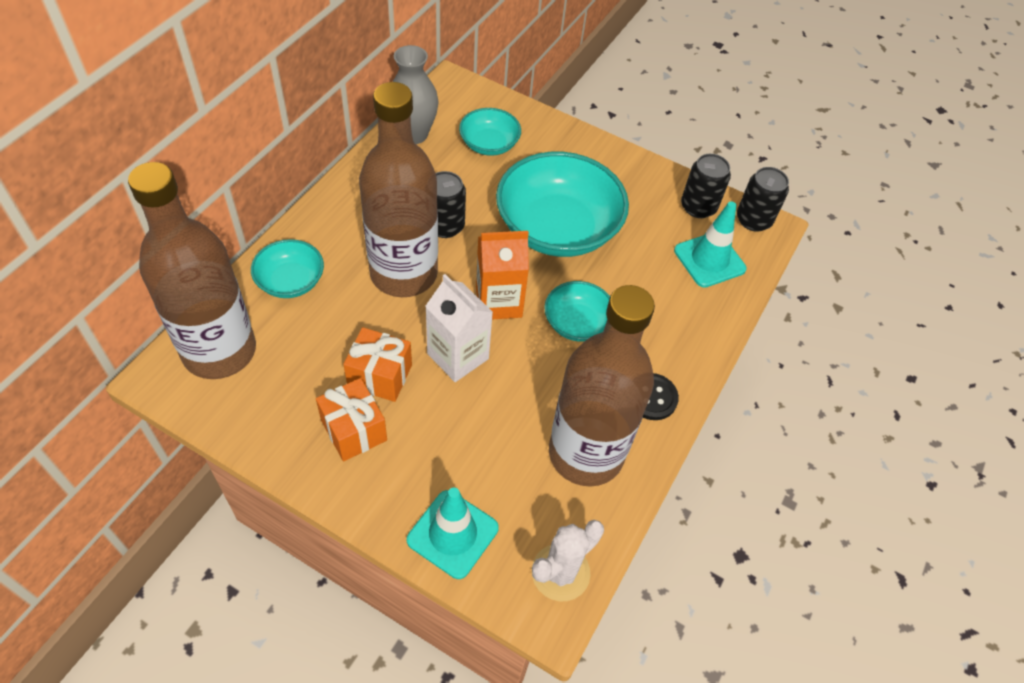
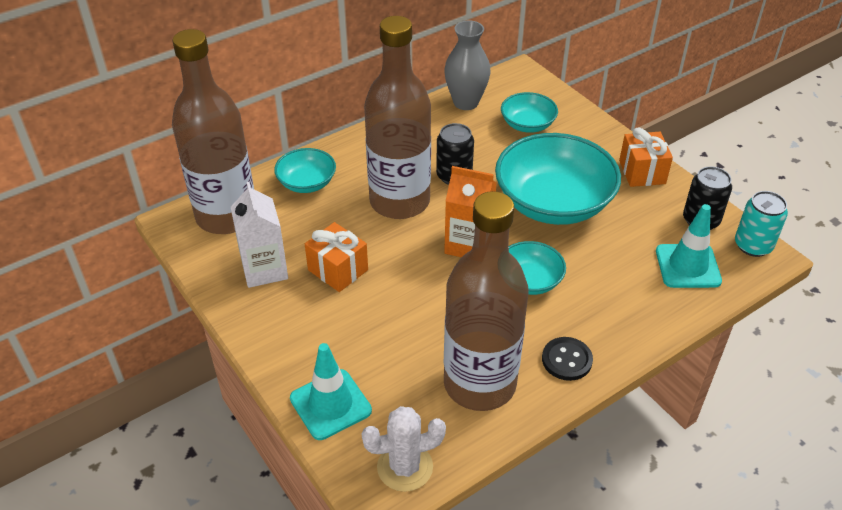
camera: 30 degrees right, 10 degrees down
(354, 430) = (295, 302): orange gift -> orange gift (642, 172)
(458, 356) = (410, 275): white carton -> white carton (264, 269)
(753, 220) = (753, 245): black can -> turquoise can

